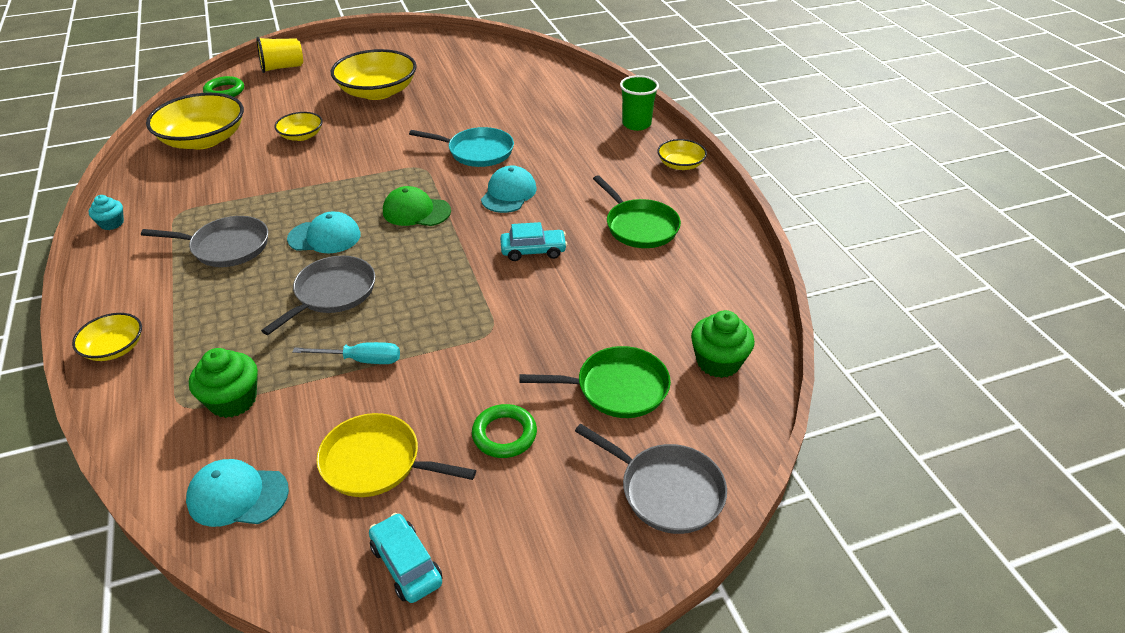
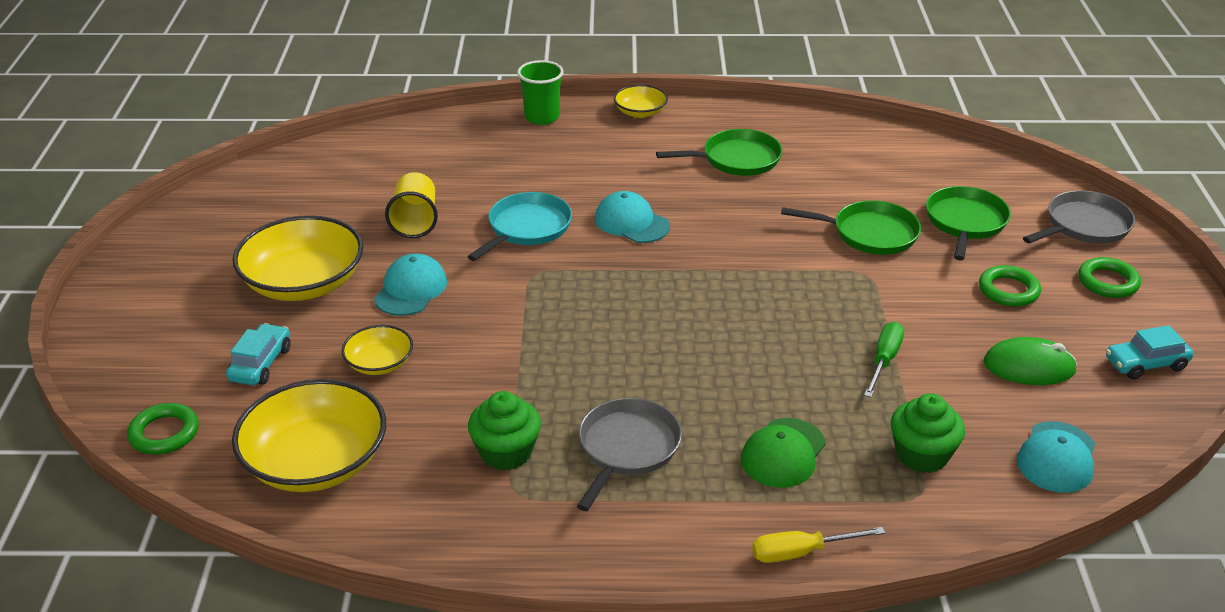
camera: 70 degrees left, 5 degrees down
(112, 223) = (505, 563): turquoise cupcake -> none
(114, 348) = (801, 552): yellow bowl -> yellow screwdriver
(282, 68) = (135, 365): yellow cup -> yellow cup (415, 221)
(325, 237) = (647, 364): turquoise cap -> turquoise cap (411, 289)
(332, 293) = (763, 369): grey pan -> none
(361, 360) = (884, 360): turquoise screwdriver -> green screwdriver
(376, 462) = (1029, 367): yellow pan -> green mouse
(416, 211) = (631, 290): green cap -> green cap (783, 453)
(533, 251) = (747, 227): turquoise car -> turquoise car (260, 364)
(556, 520) = (1108, 282): none -> green ring
(560, 324) = (870, 234): none -> green pan
(718, 362) = (947, 168): green cupcake -> green cupcake (506, 452)

